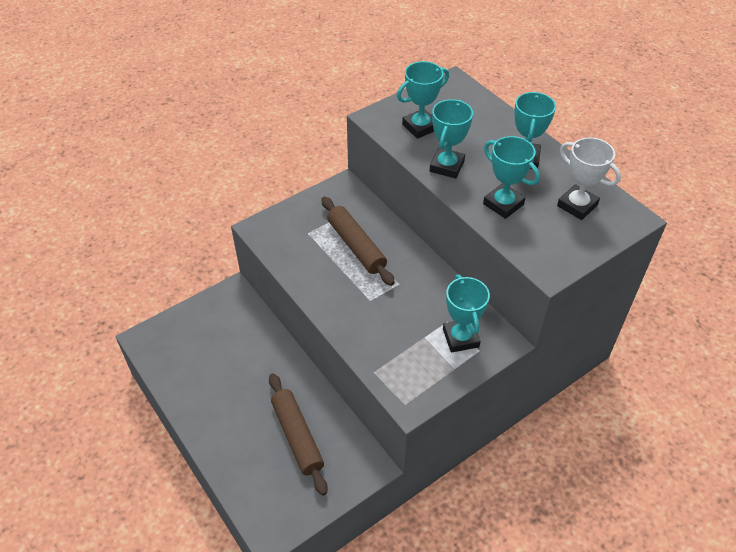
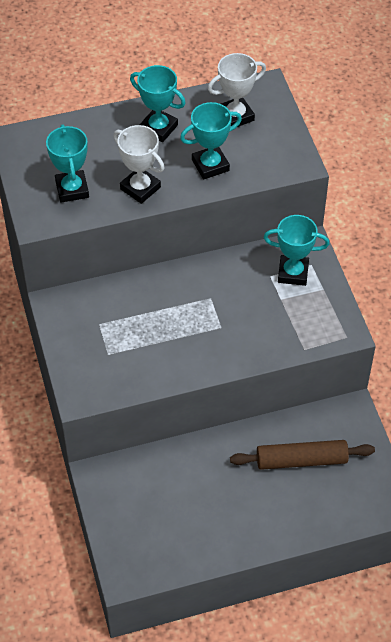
camera: 70 degrees left, 5 degrees up
(356, 246) = (146, 317): brown rolling pin -> none
(447, 166) = (140, 188): turquoise trophy -> white trophy

